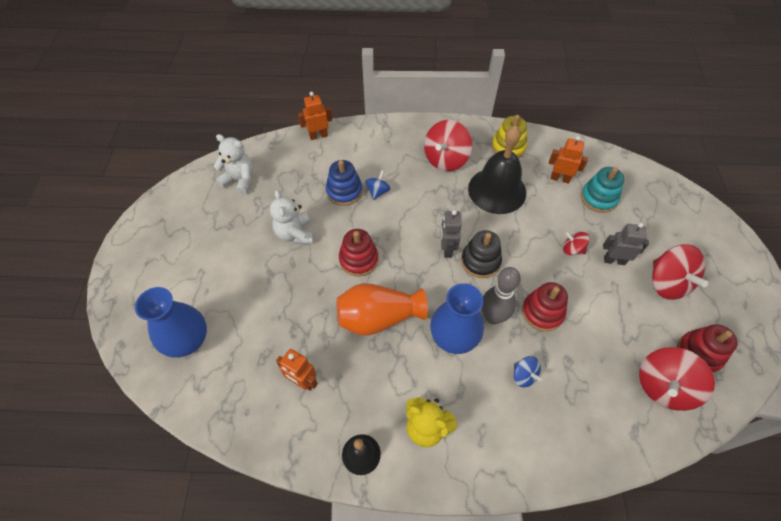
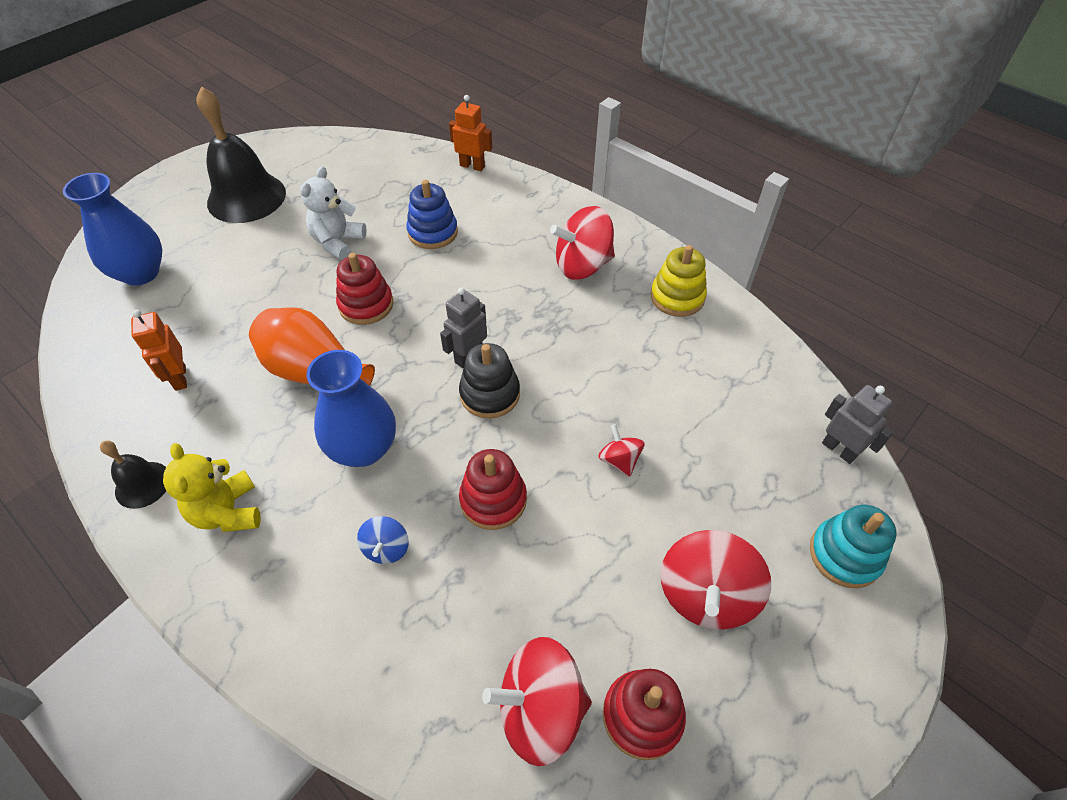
camera: 40 degrees right, 5 degrees down
(239, 180) = (349, 164): white teddy bear -> none
(378, 192) = (466, 253): blue spinning top -> none
(493, 317) = (430, 461): grey bowling pin -> none
(497, 190) = (604, 334): black bell -> black bell (246, 197)
(560, 178) = (704, 371): orange robot -> none
(598, 198) = (731, 427): turquoise stacking toy -> turquoise stacking toy (844, 555)
(614, 260) = (661, 512): grey robot -> grey robot (839, 450)

